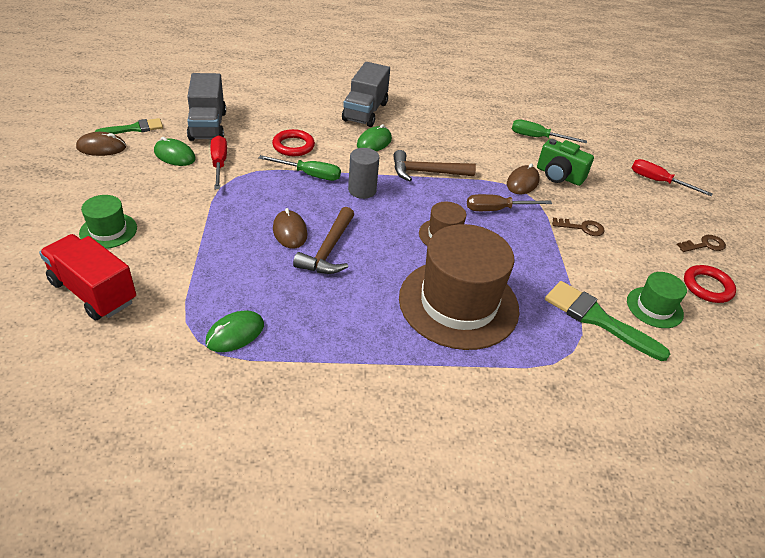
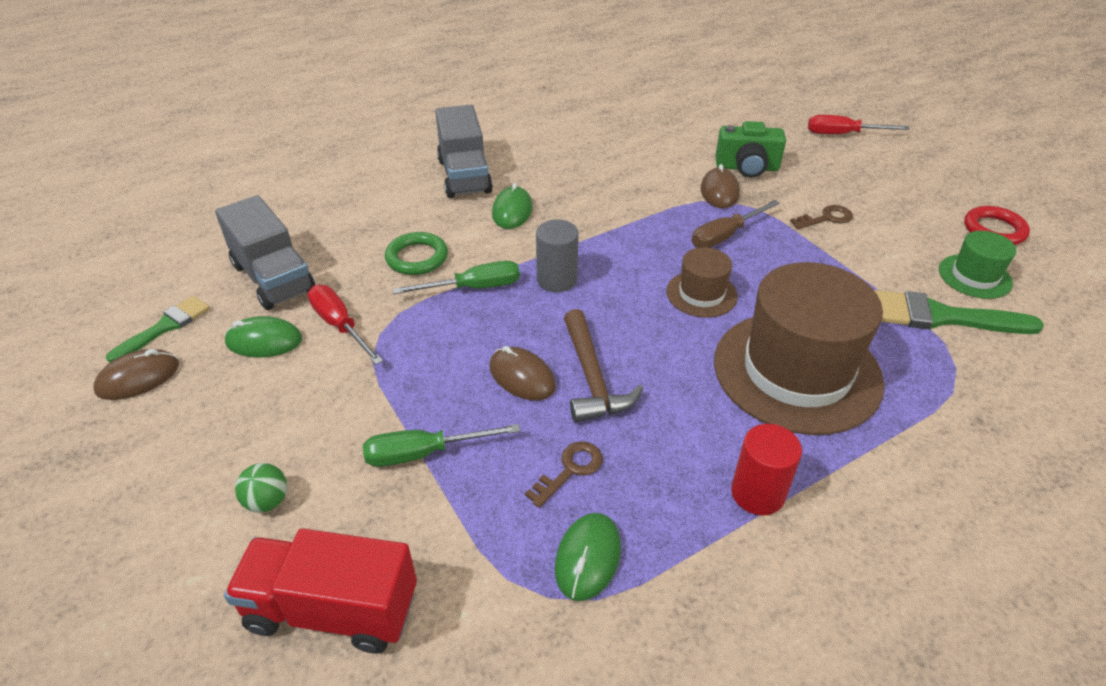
camera: 25 degrees left, 0 degrees up
(108, 230) = (267, 501): green hat -> green ball
(293, 146) = (417, 258): red ring -> green ring
(361, 352) = (757, 493): none -> red cylinder
(427, 172) = (608, 223): brown hammer -> none
(537, 137) = (683, 132): green screwdriver -> green screwdriver (424, 453)
(704, 245) = (948, 186): brown key -> brown key (570, 470)

